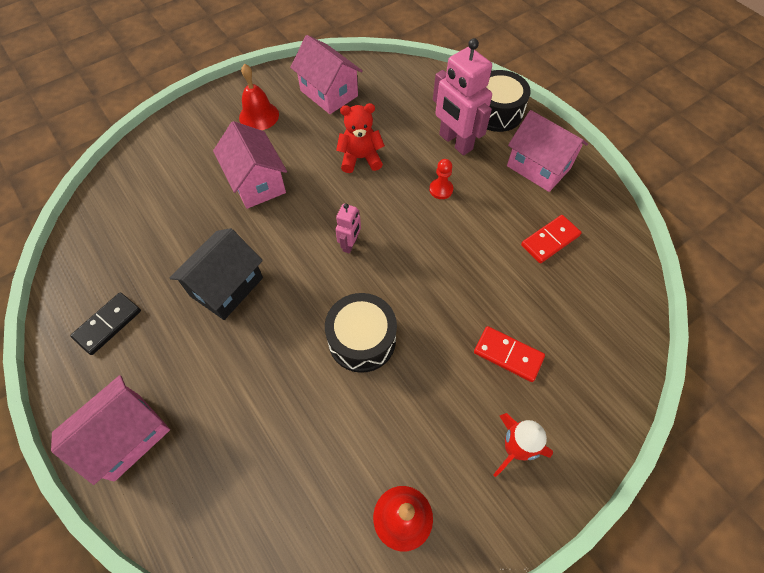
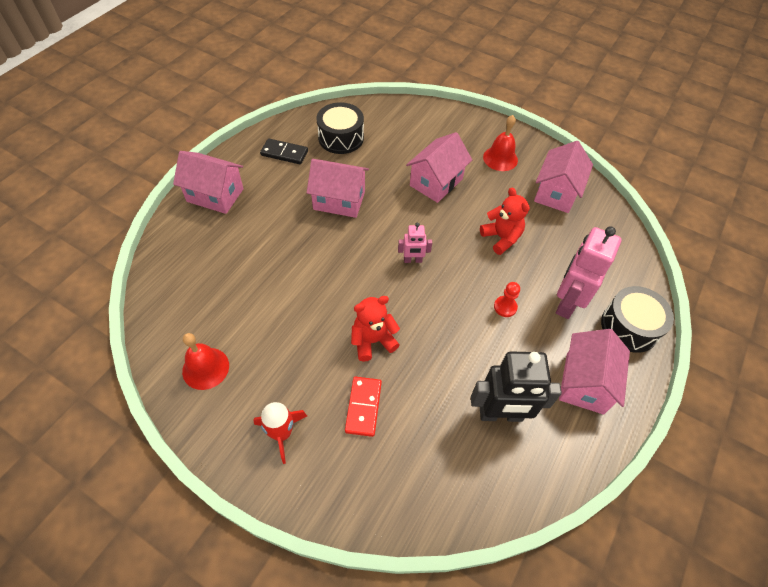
camera: 65 degrees right, 5 degrees down
(226, 287) = (339, 200): black house -> pink house
(362, 340) = (332, 296): black drum -> black drum (341, 138)
(434, 319) = (373, 341): none -> red teddy bear
(550, 240) = (500, 414): red domino -> black robot

